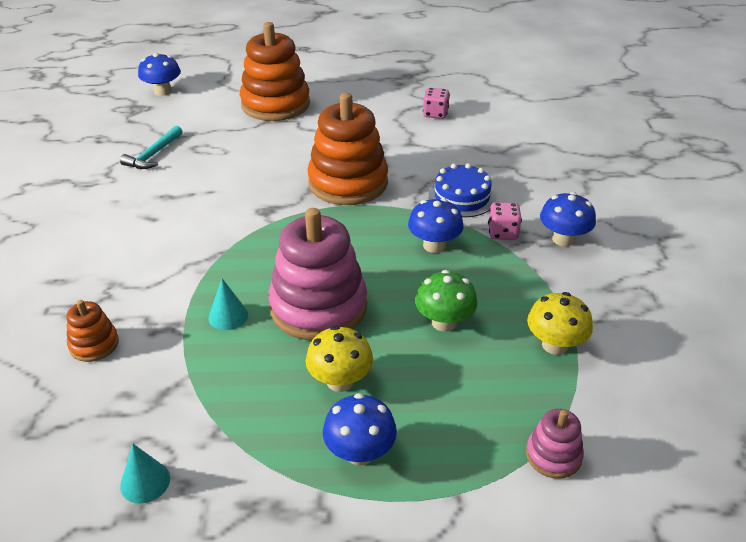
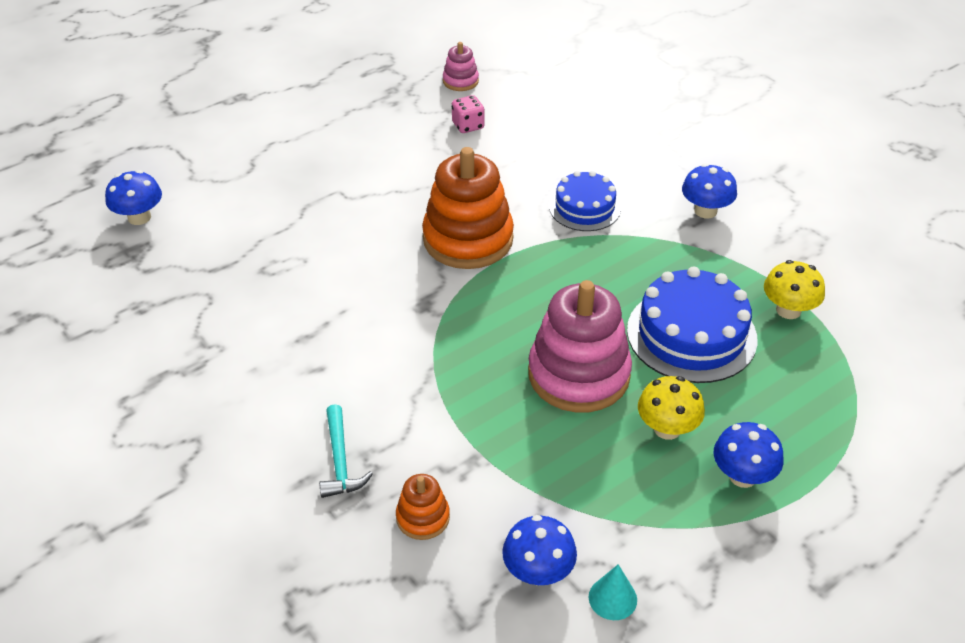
camera: 35 degrees left, 5 degrees up
(154, 154) = (229, 298): turquoise hammer -> turquoise hammer (340, 460)
(228, 316) = (511, 425): turquoise cone -> none
(275, 104) = (292, 181): orange stacking toy -> none
(434, 245) = (611, 267): blue mushroom -> blue mushroom (538, 572)
(444, 322) = (691, 334): green mushroom -> blue cake
(502, 233) = (653, 228): pink dice -> none
(553, 455) = (869, 399): pink stacking toy -> pink stacking toy (460, 81)

